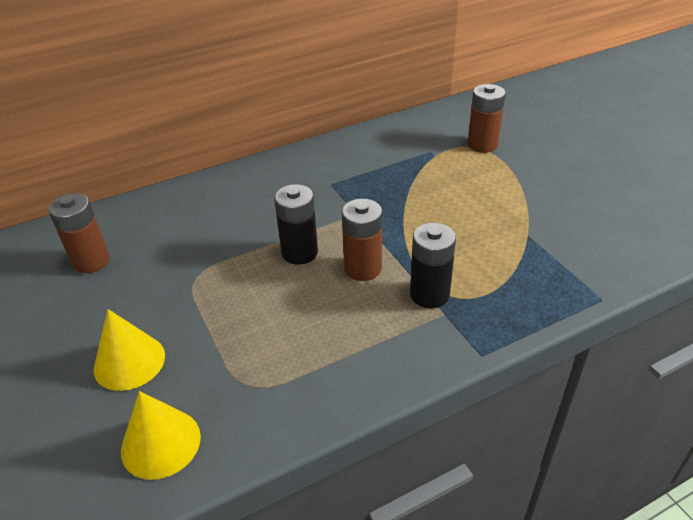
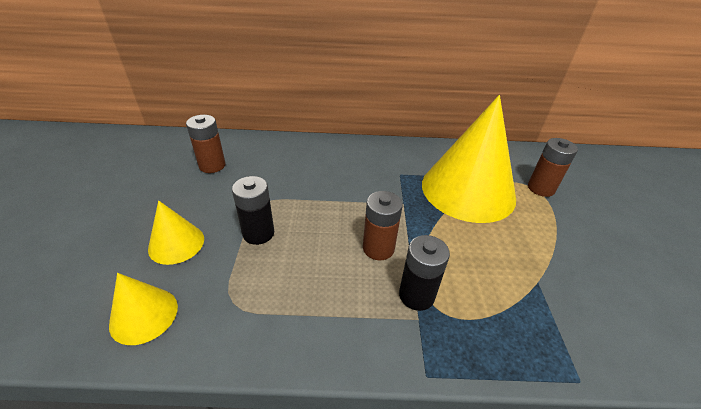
camera: 25 degrees right, 0 degrees up
(299, 252) = (341, 215): black battery -> black battery (258, 233)
(413, 174) = (468, 190): none -> yellow cone

